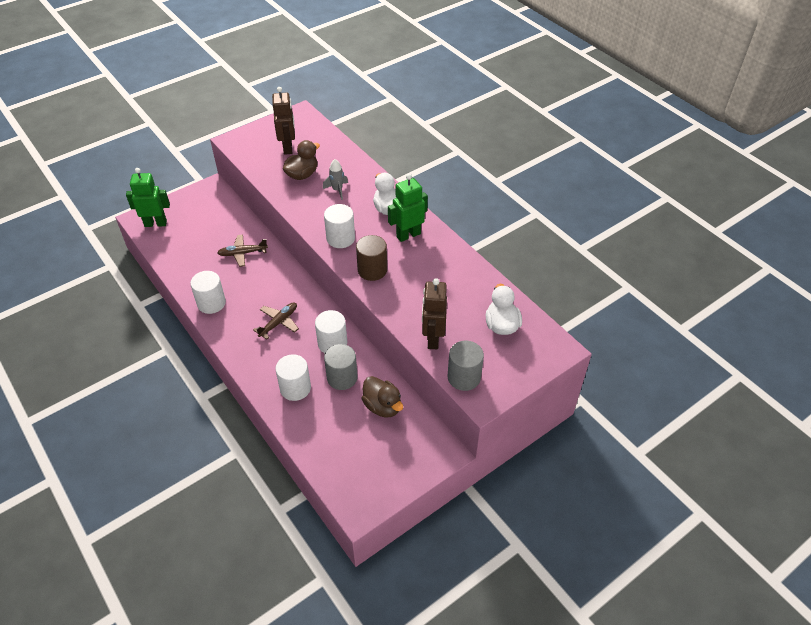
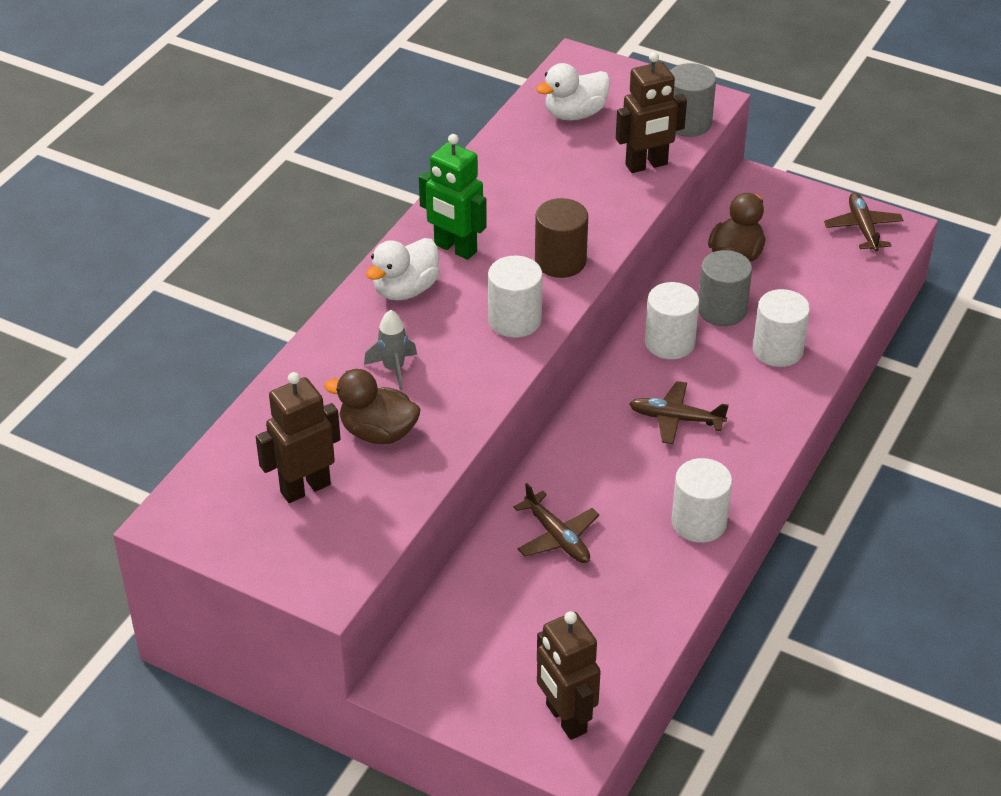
camera: 115 degrees left, 5 degrees down
(155, 223) = (565, 719): green robot -> brown robot
(368, 489) = (863, 228): none -> brown plane

